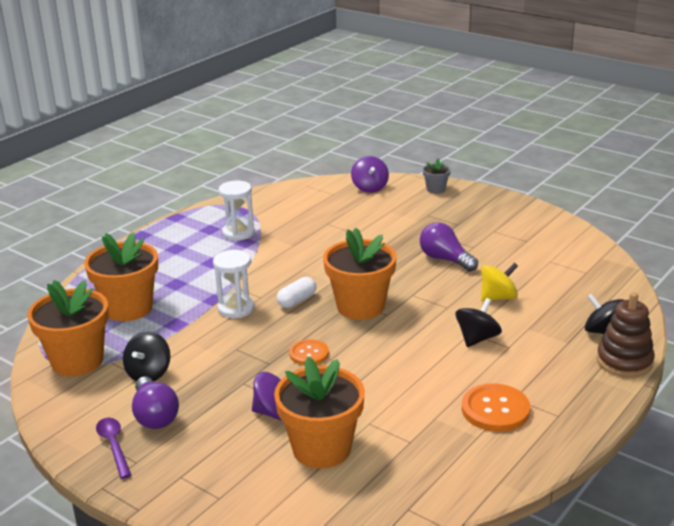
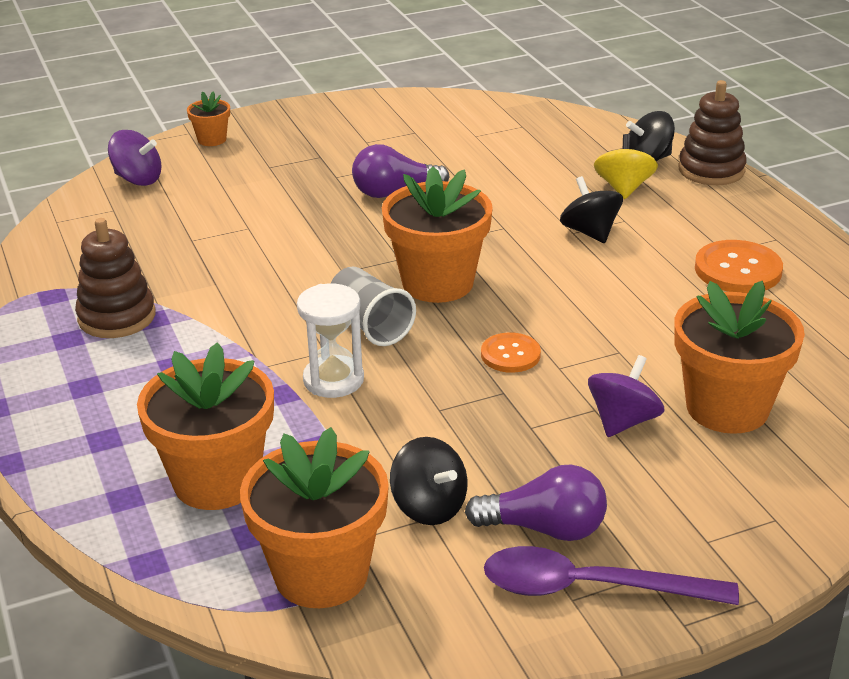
camera: 60 degrees left, 5 degrees up
(114, 446) = (590, 588): purple spoon -> purple spoon, size x1.65
(238, 233) = (117, 317): white hourglass -> brown stacking toy
(297, 301) = (370, 325): white capsule -> grey cup
(436, 189) = (212, 139): grey flower pot -> orange flower pot
(498, 297) = (517, 191): yellow spinning top -> yellow spinning top (623, 188)

